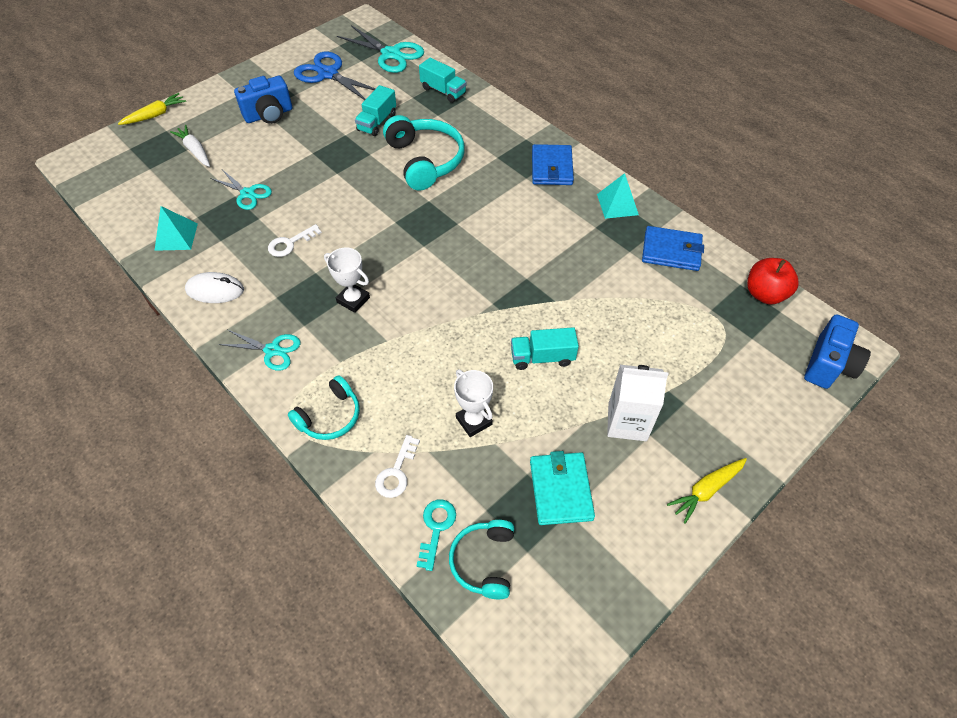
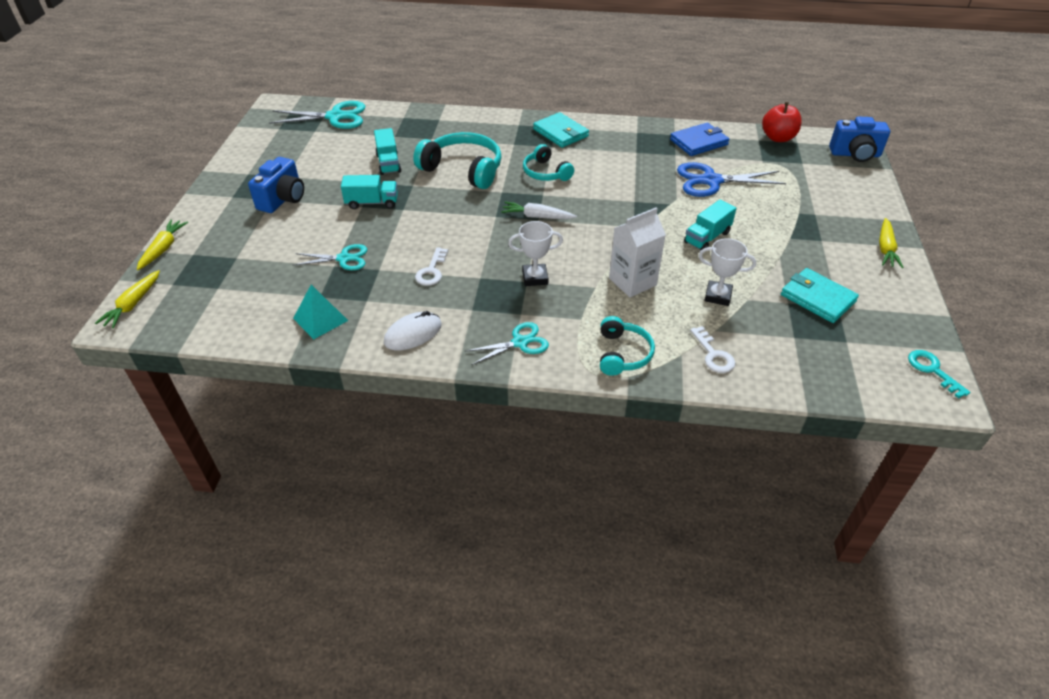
camera: 40 degrees left, 10 degrees down
(93, 151) = (133, 304): none -> yellow carrot
(195, 150) = (246, 254): white carrot -> white carrot (537, 217)
(328, 74) = (298, 151): blue scissors -> blue scissors (711, 181)
(436, 528) = (781, 367): turquoise key -> turquoise key (932, 370)
(443, 91) = (414, 122): turquoise truck -> turquoise truck (372, 203)
(484, 561) = (832, 363): turquoise headphones -> turquoise headphones (545, 173)
(551, 167) = (560, 133): blue wallet -> turquoise wallet
(617, 204) = (632, 133): turquoise pyramid -> none
(627, 422) = (801, 241): white carton -> white carton (632, 282)
(828, 365) = (855, 154): blue camera -> blue camera turned 105 degrees clockwise

